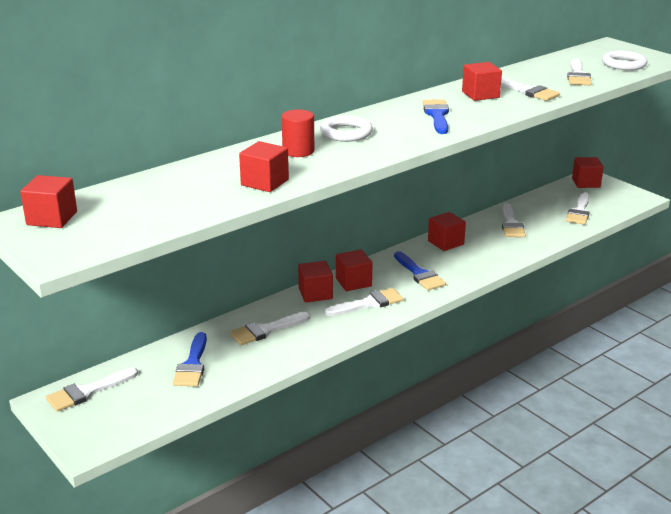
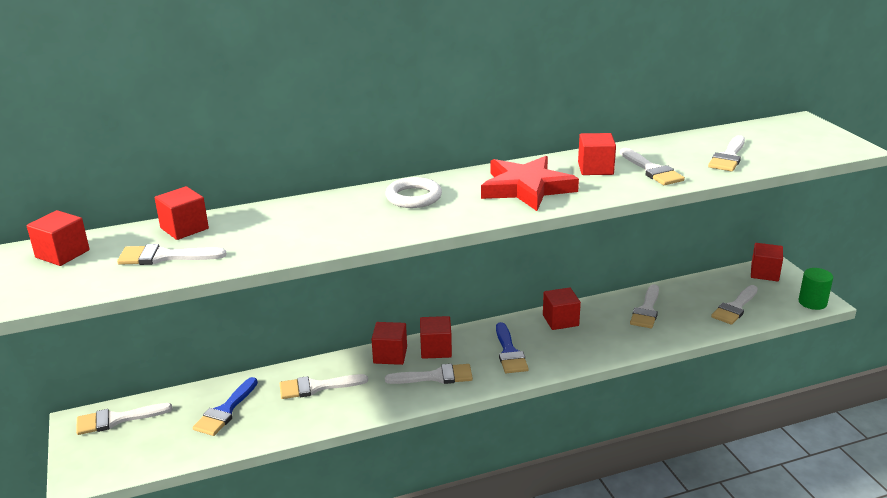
camera: 20 degrees right, 0 degrees up
(160, 207) = (164, 257): none -> white brush
(264, 182) = (283, 244): red cube -> red cube (184, 228)
(298, 151) = (348, 212): red cylinder -> none
(437, 115) = (526, 188): blue brush -> red star
(624, 64) = (796, 148): white ring -> none
(635, 199) = (812, 302): none -> green cylinder

